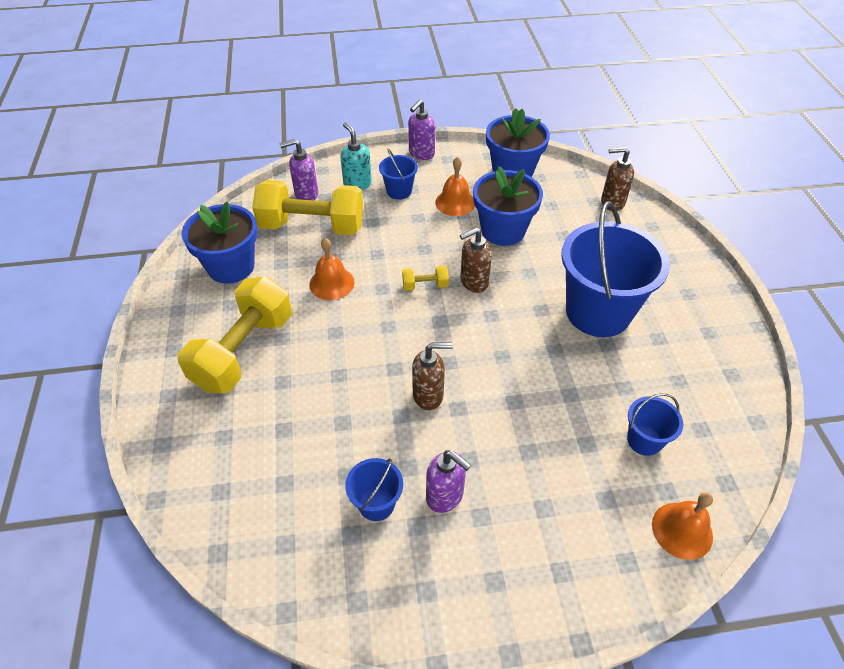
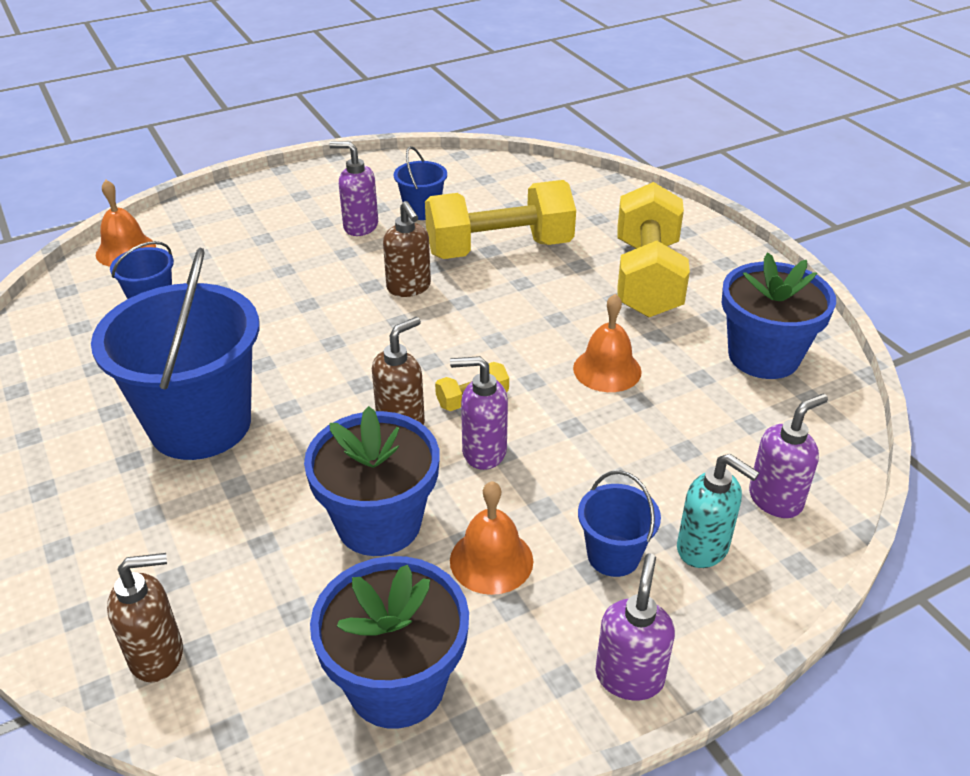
camera: 160 degrees right, 10 degrees down
(312, 226) = (709, 443): yellow dumbbell -> yellow dumbbell (499, 249)
(428, 395) = (409, 288): brown soap dispenser -> brown soap dispenser turned 90 degrees counterclockwise
(434, 252) = (483, 452): none -> purple soap dispenser

